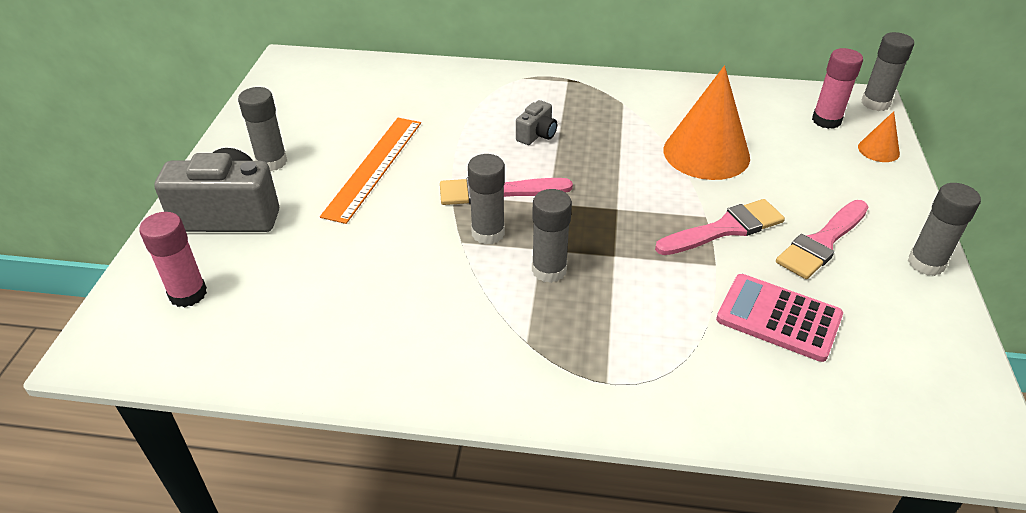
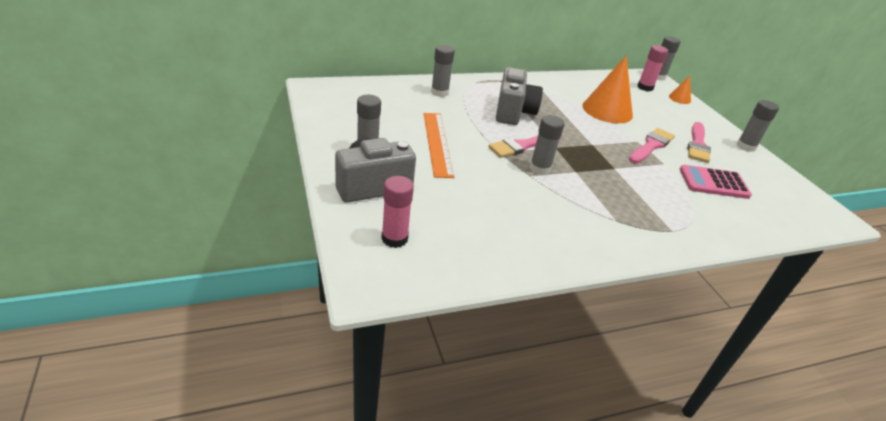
camera: 30 degrees left, 5 degrees down
(537, 135) = (513, 112): grey camera -> grey camera, size x2.06
(549, 270) = (590, 181): grey glue stick -> grey glue stick (439, 92)

